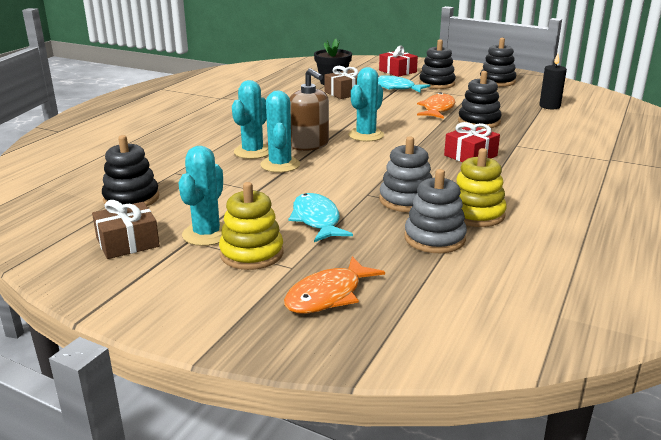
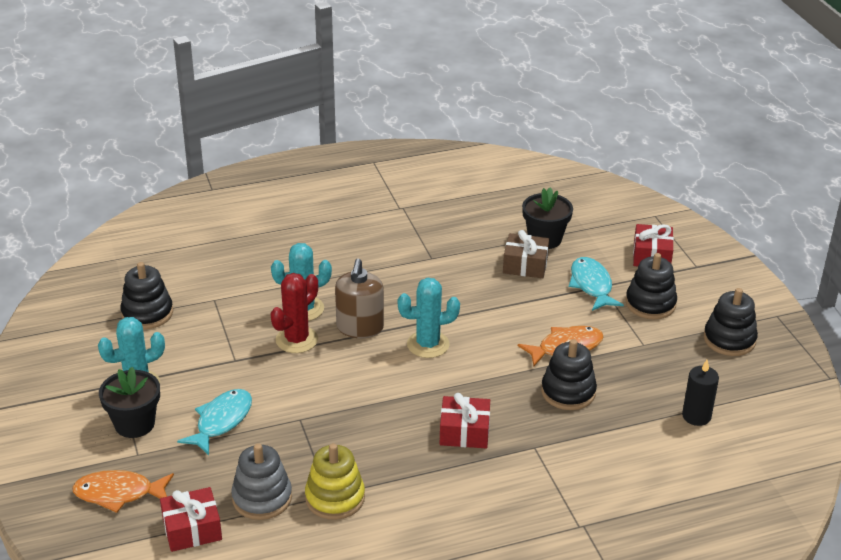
camera: 45 degrees right, 10 degrees up
(127, 242) = (86, 360): brown gift -> none
(251, 254) = (134, 424): yellow stacking toy -> black flower pot
(280, 165) = (296, 340): turquoise cactus -> red cactus
(406, 200) = (314, 446): grey stacking toy -> none
(429, 280) = (192, 529): none -> red gift

